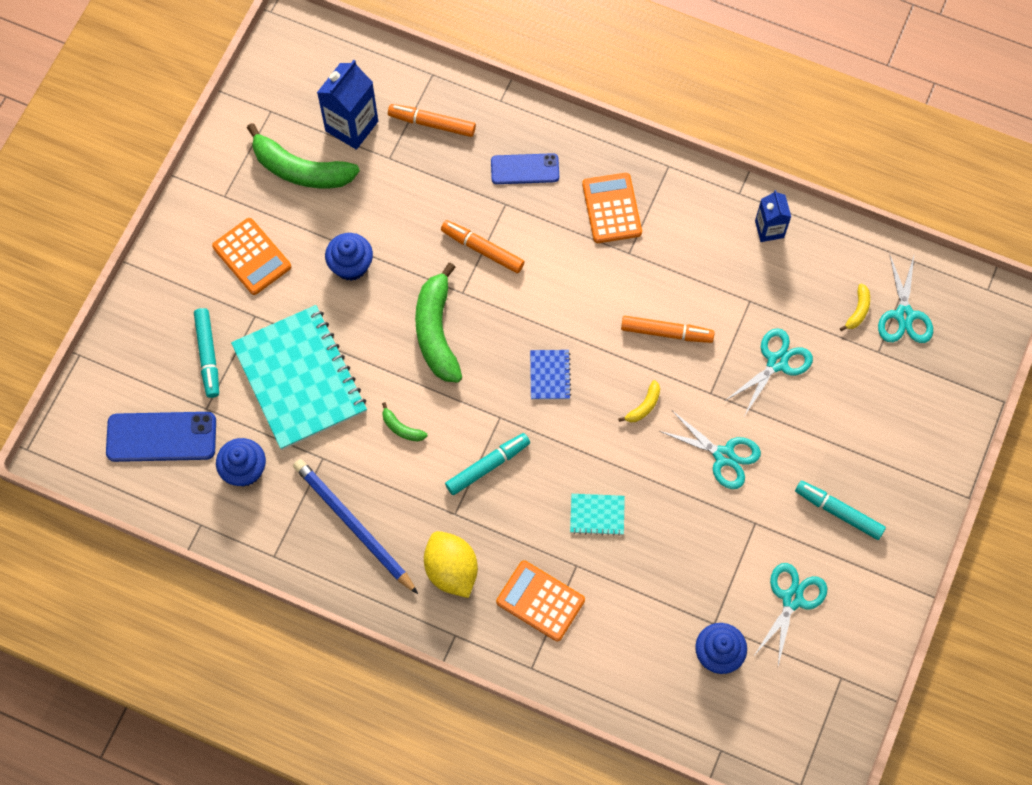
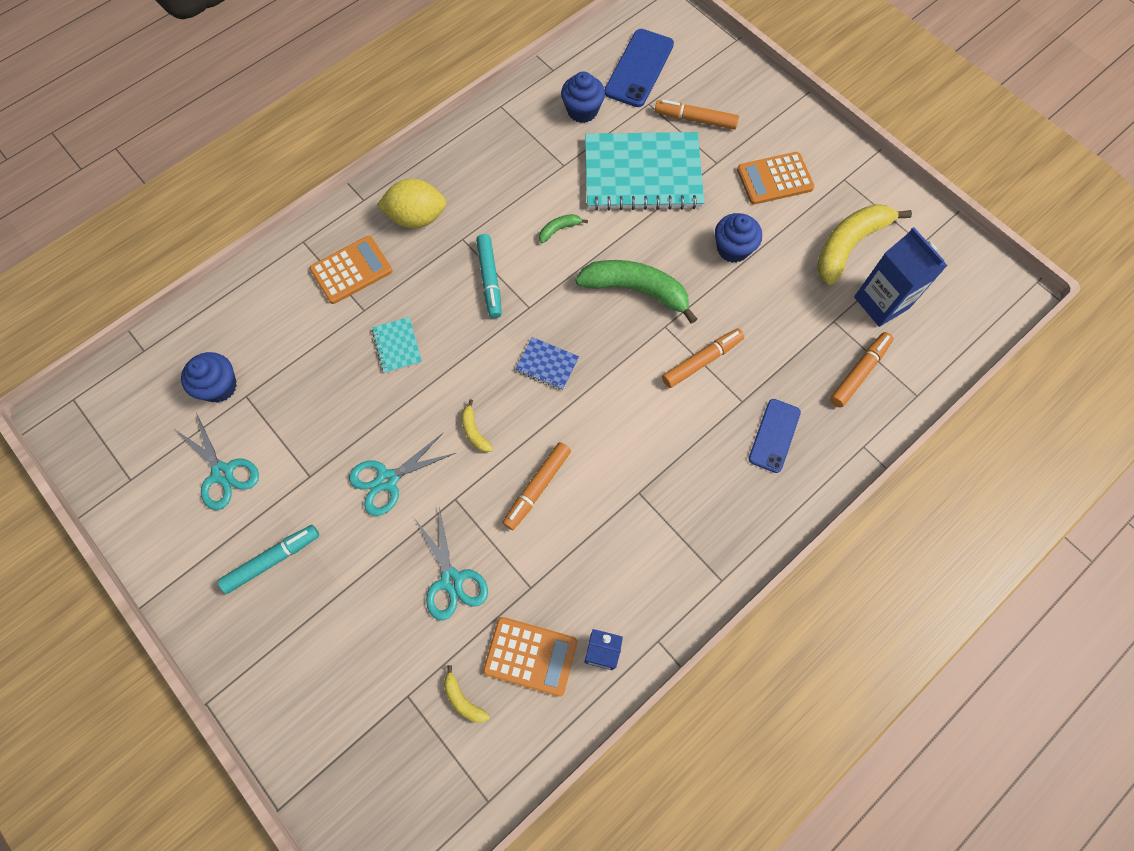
camera: 115 degrees right, 0 degrees up
(208, 355) = (695, 119): turquoise marker -> orange marker
(300, 169) = (849, 245): green banana -> yellow banana
(353, 526) = (494, 165): blue pencil -> none
(597, 515) = (397, 346): turquoise notebook -> turquoise notebook turned 45 degrees counterclockwise
(612, 208) = (695, 499): orange calculator -> orange calculator (530, 656)
(904, 315) = (432, 750): turquoise scissors -> none

